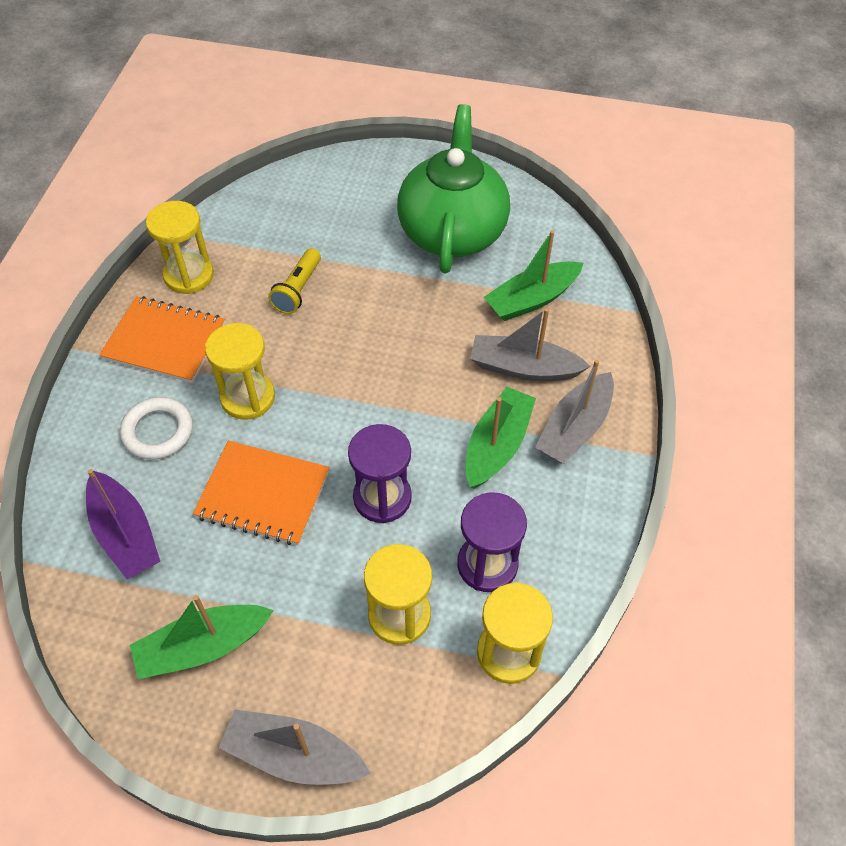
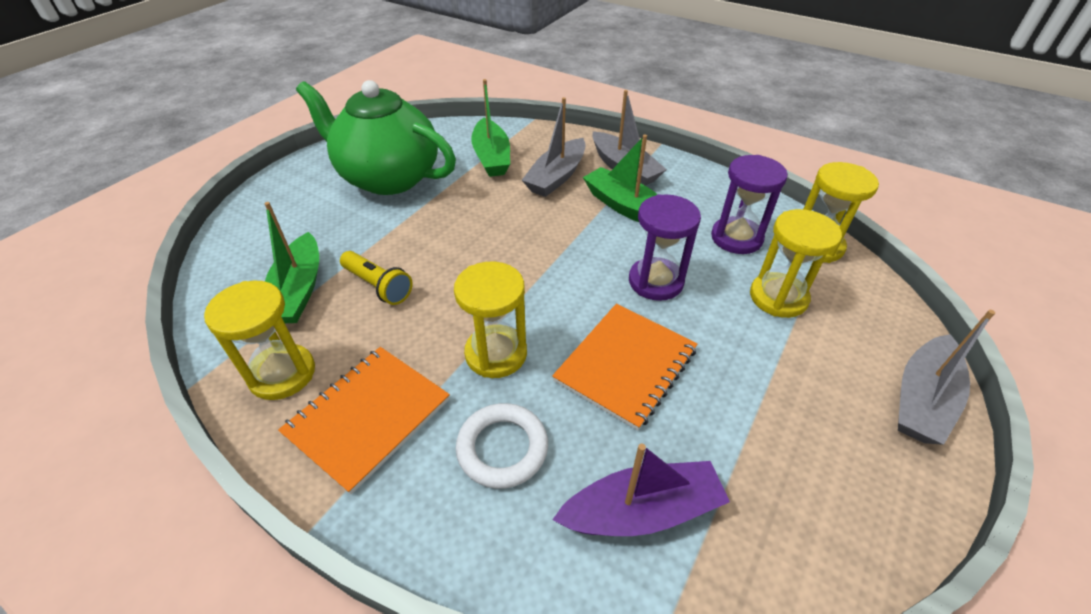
camera: 70 degrees left, 10 degrees down
(203, 647) = (804, 454): green boat -> green boat (298, 291)

